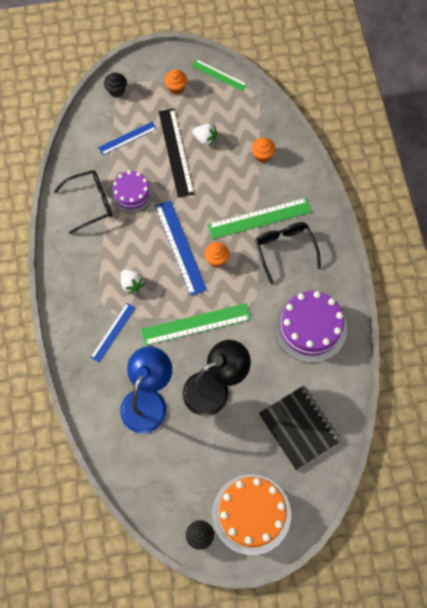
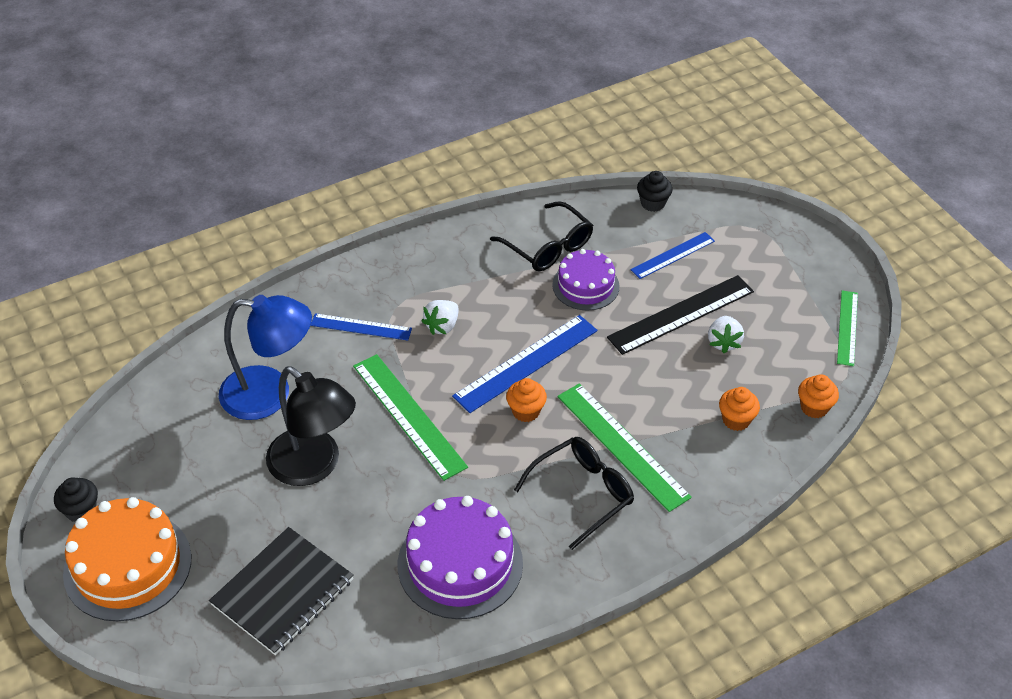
camera: 70 degrees right, 20 degrees down
(116, 91) = (743, 222): black cupcake -> black cupcake (652, 203)
(127, 138) = (673, 255): blue ruler -> blue ruler turned 75 degrees counterclockwise
(176, 88) = (791, 284): orange cupcake -> orange cupcake (814, 407)

